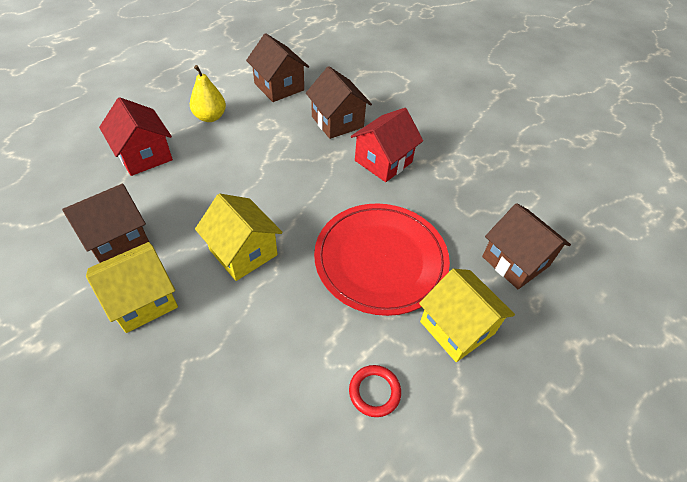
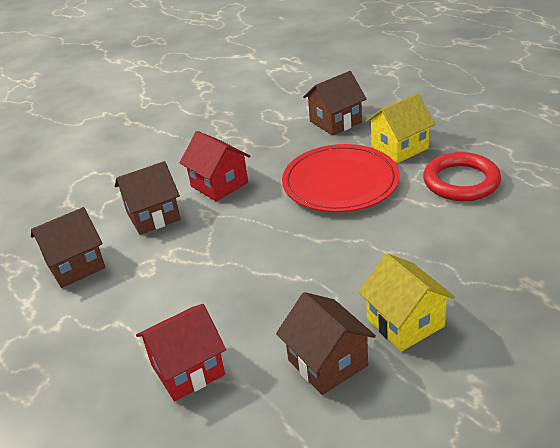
camera: 80 degrees left, 15 degrees down
(210, 117) = (121, 319): yellow pear -> none
(243, 252) = (339, 262): yellow house -> none
(374, 392) = (461, 181): red ring -> red ring, size x1.93

